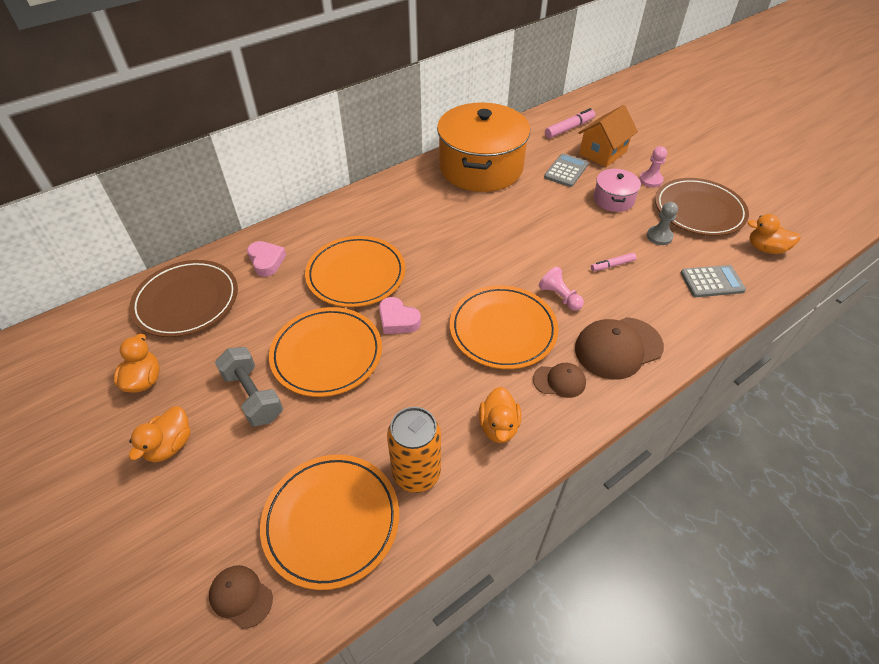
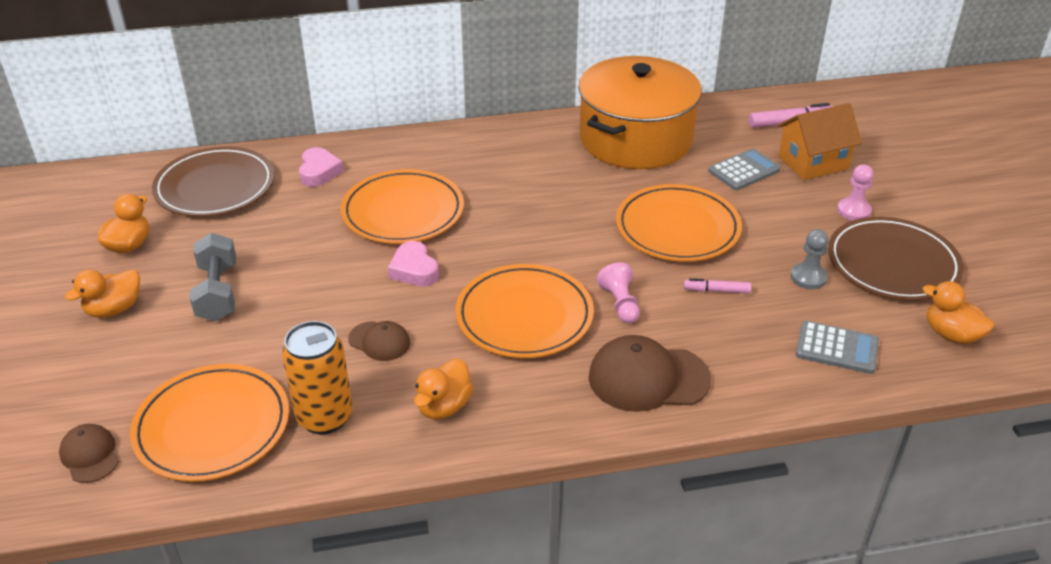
camera: 25 degrees right, 10 degrees down
(327, 354) = (316, 278): orange plate -> orange plate (677, 228)
(559, 381) = (548, 387): brown cap -> brown cap (379, 341)
(613, 199) = (781, 219): pink pot -> none

